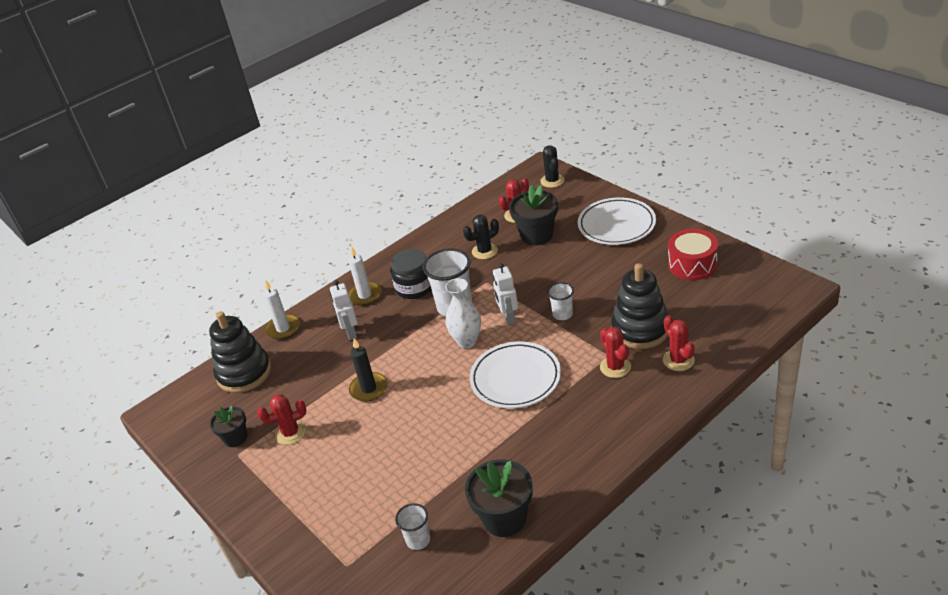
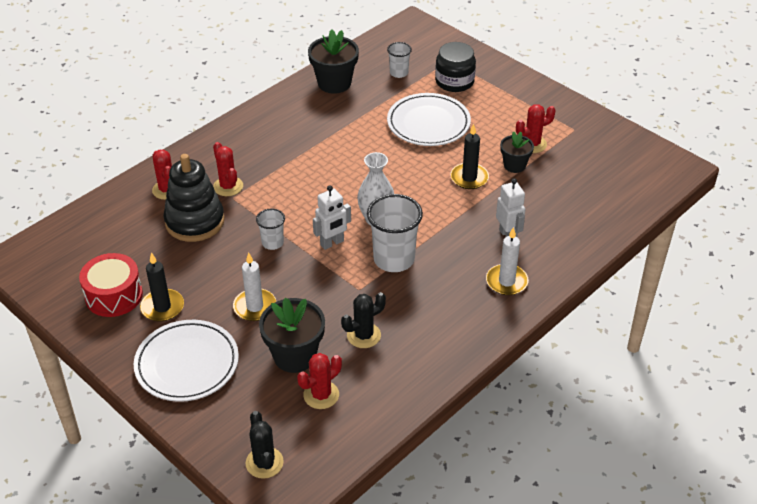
camera: 170 degrees right, 5 degrees up
(235, 438) = (584, 142): black flower pot -> black flower pot (514, 165)
(244, 373) = (609, 199): black stacking toy -> none
(283, 328) = (590, 245): white candle -> white candle (255, 307)
(414, 287) = (446, 288): black jar -> black jar (454, 81)
(508, 317) = (332, 243): white robot -> white robot turned 75 degrees clockwise
(515, 378) = (325, 181): white plate -> white plate (428, 123)
(647, 259) = (162, 307): none -> black candle

